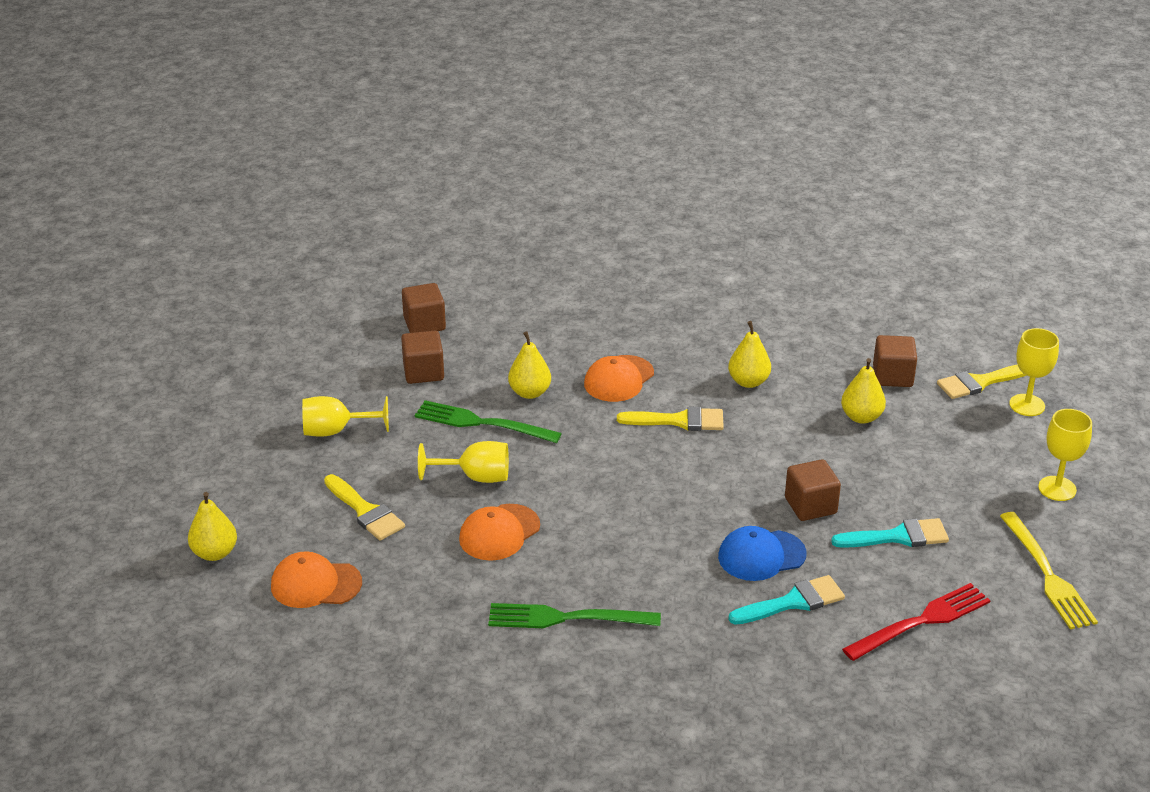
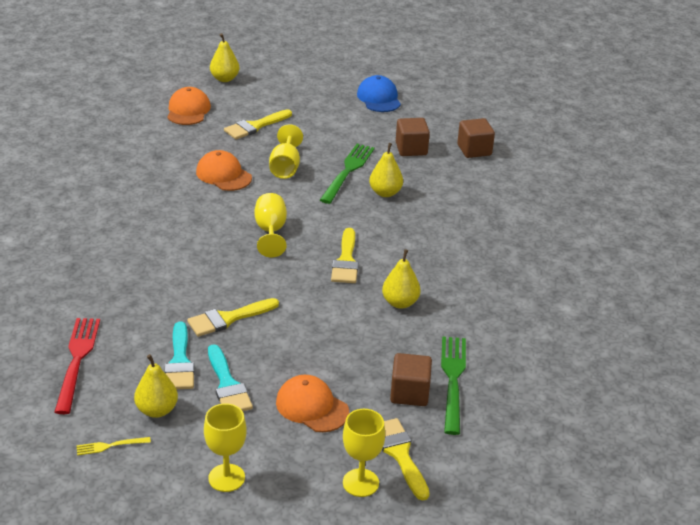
camera: 90 degrees right, 0 degrees up
(336, 431) = (342, 116): yellow goblet -> yellow goblet (270, 232)
(566, 618) = (131, 197): green fork -> green fork (452, 380)
(619, 379) = (403, 235): orange cap -> orange cap (312, 407)
(761, 556) = (173, 287): blue cap -> blue cap (379, 98)
(793, 602) = (118, 297): turquoise brush -> turquoise brush (227, 385)
(810, 506) = (228, 318): brown cube -> yellow brush
(861, 417) = (346, 363): yellow pear -> yellow pear (157, 410)
(921, 621) = (77, 360): red fork -> red fork turned 150 degrees counterclockwise
(1048, 575) = (110, 446): yellow fork -> yellow fork, size x0.48

